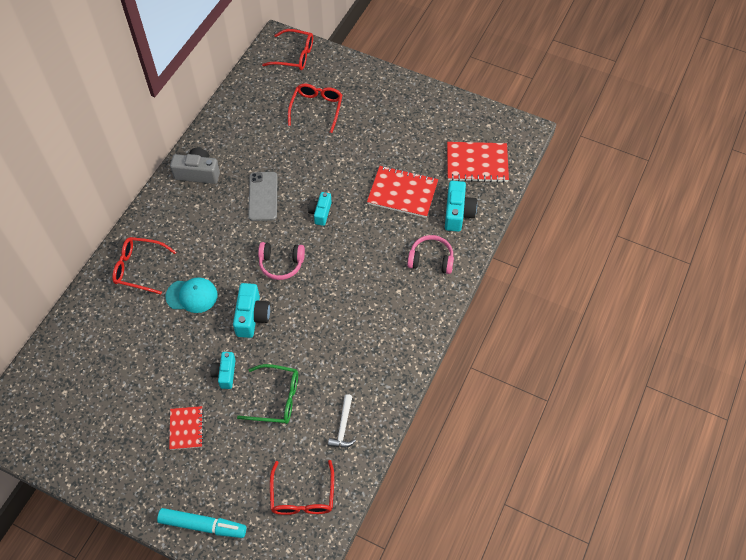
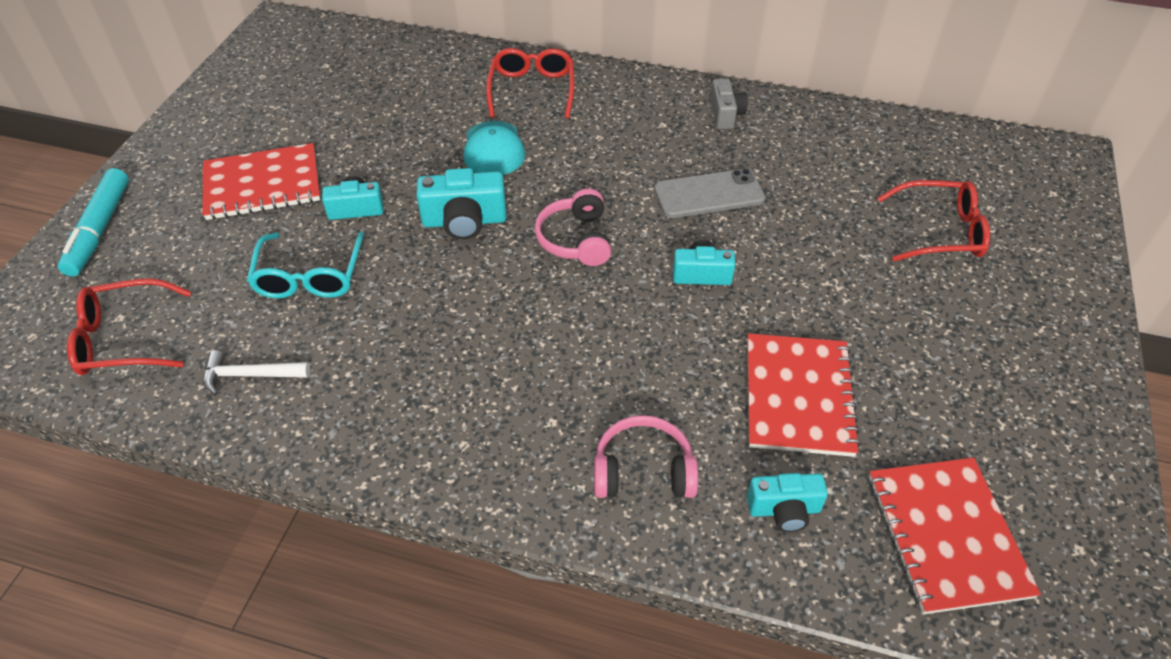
camera: 80 degrees right, 10 degrees down
(186, 428) = (262, 184): red notebook -> red notebook, size x1.68
(198, 173) = (725, 114): grey camera -> grey camera, size x0.66
(276, 398) = (309, 276): green glasses -> turquoise glasses
(294, 55) = (1047, 182): red glasses -> none
(431, 259) = (643, 471): pink headphones -> pink headphones turned 90 degrees counterclockwise
(458, 213) = (784, 510): turquoise camera -> turquoise camera, size x0.66

